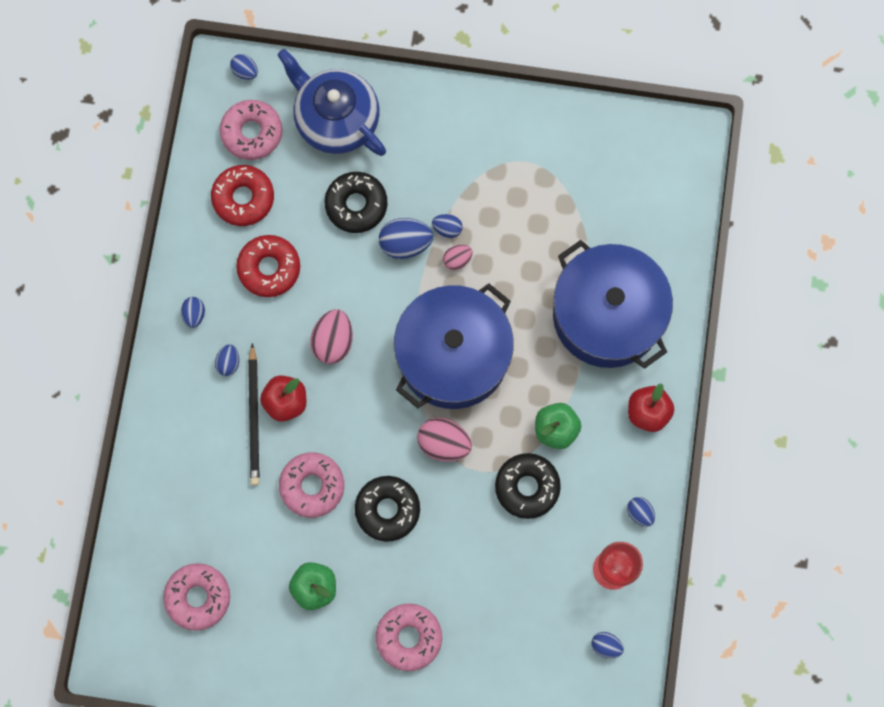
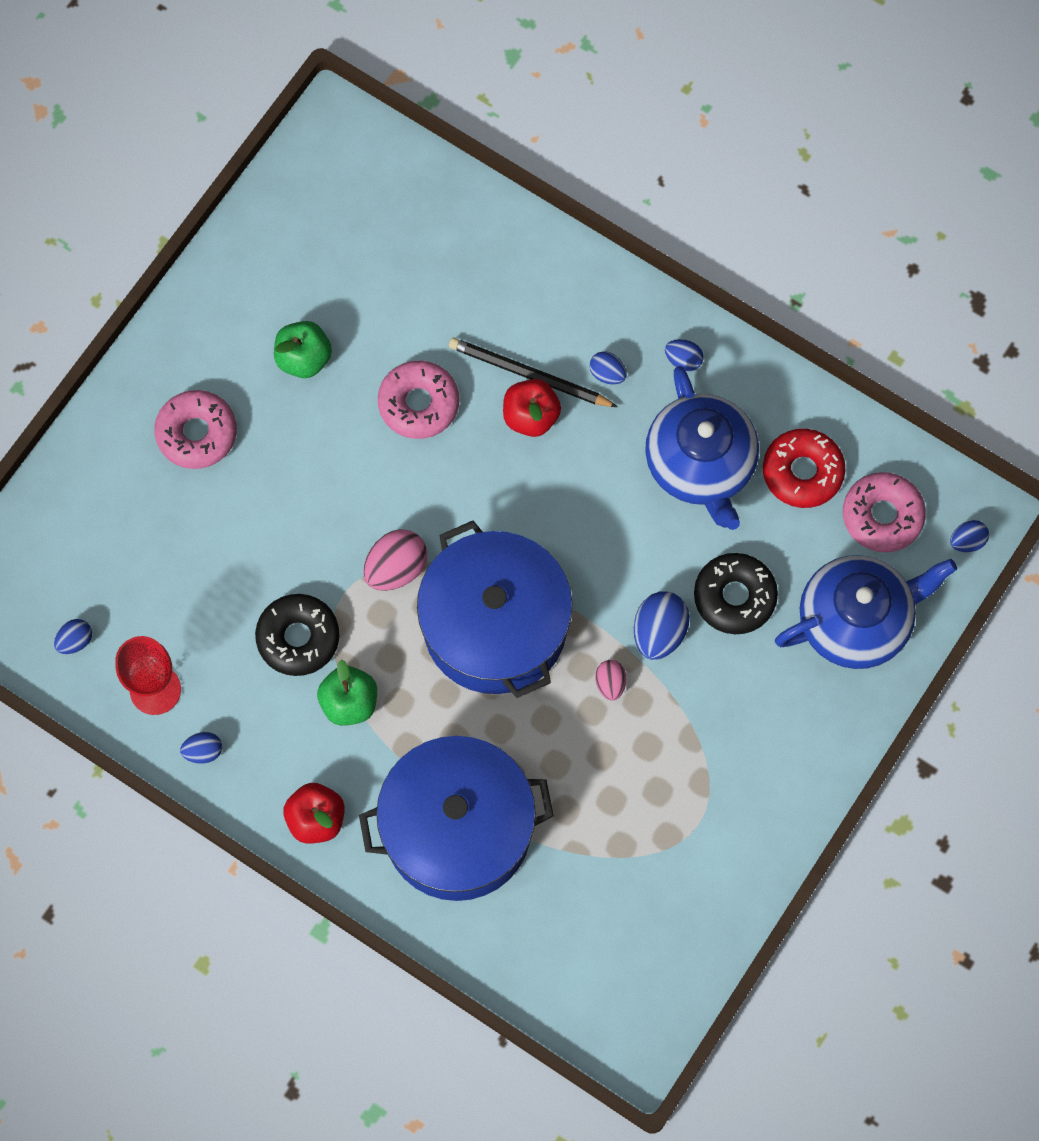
camera: 115 degrees right, 5 degrees down
(198, 597) = (355, 235): pink donut -> none
(269, 268) = (701, 465): red donut -> blue teapot
(333, 341) = (577, 498): pink egg -> none
(387, 509) = (351, 473): black donut -> none
(447, 229) = (655, 689): blue egg -> none

